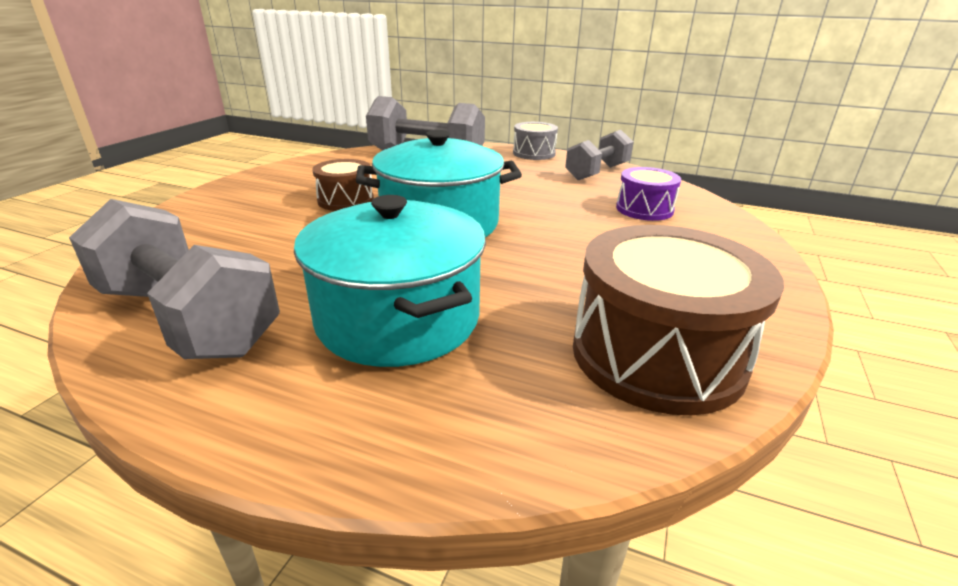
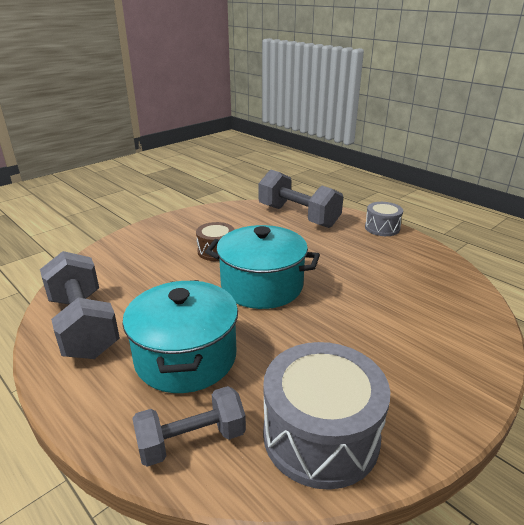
camera: 25 degrees right, 0 degrees up
(597, 172) = (418, 259): grey dumbbell -> grey dumbbell (192, 441)
(644, 209) = (425, 306): purple drum -> none
(657, 355) = (320, 435): brown drum -> grey drum

